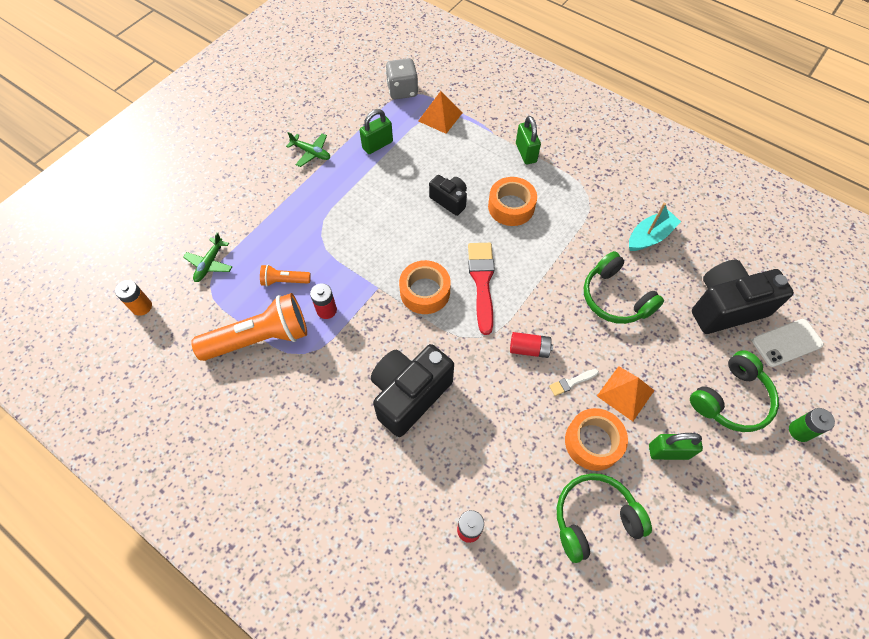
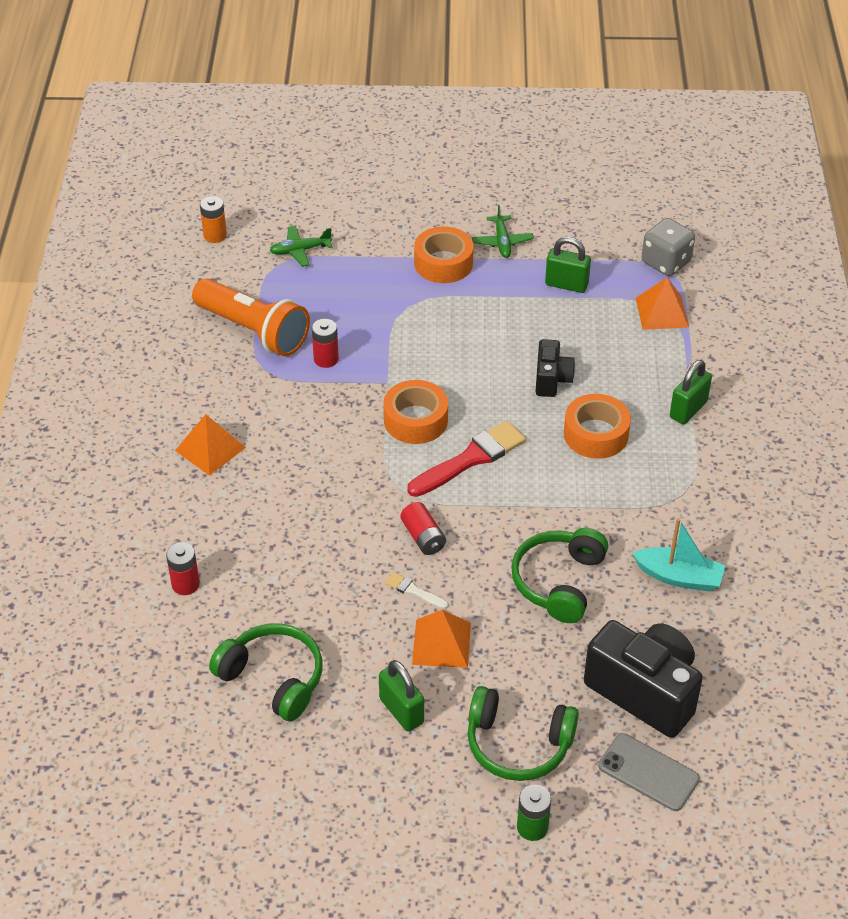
camera: 55 degrees right, 15 degrees down
(284, 281) = (330, 311): orange flashlight -> none
(350, 435) = (210, 449): none -> orange pyramid
(409, 395) = (288, 469): black camera -> none
(593, 442) = (358, 640): orange tape -> orange tape (443, 263)
(787, 343) = (648, 772): white phone -> grey phone

